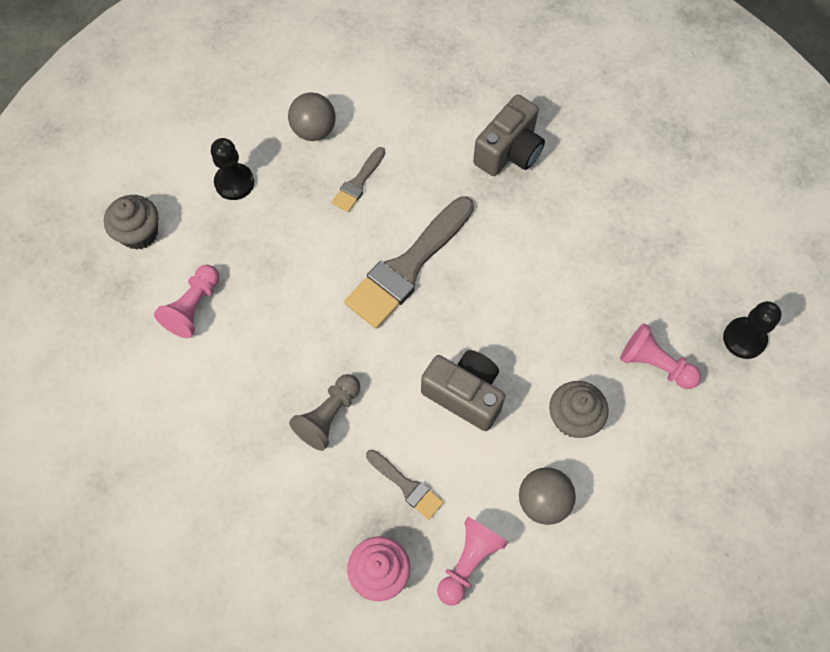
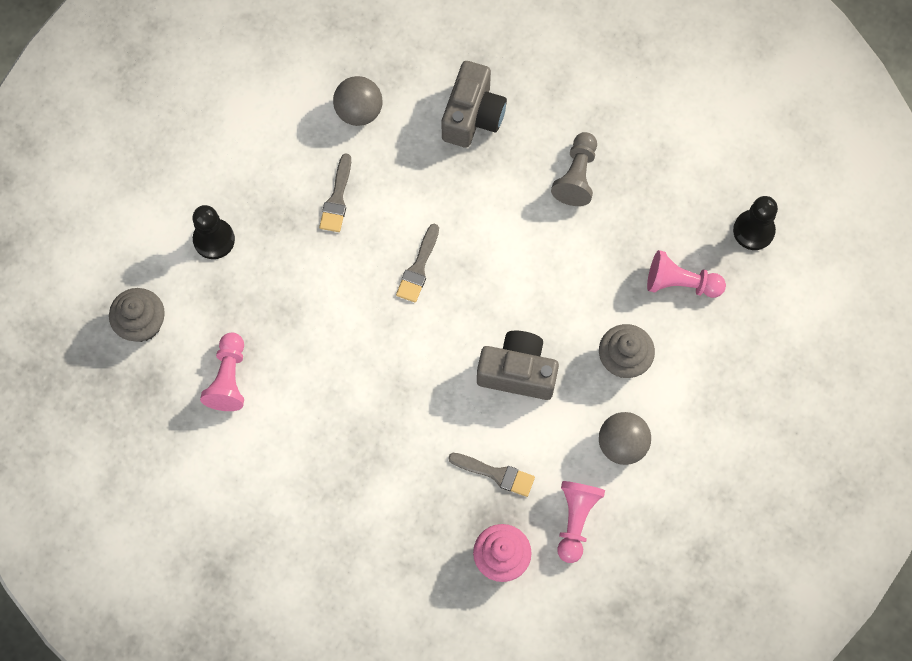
camera: 20 degrees left, 5 degrees up
(314, 130) = (270, 157): grey ball -> grey ball (359, 111)
(328, 416) = (400, 436): grey pawn -> grey pawn (576, 176)
(407, 267) = (418, 268): grey brush -> grey brush, size x0.49

